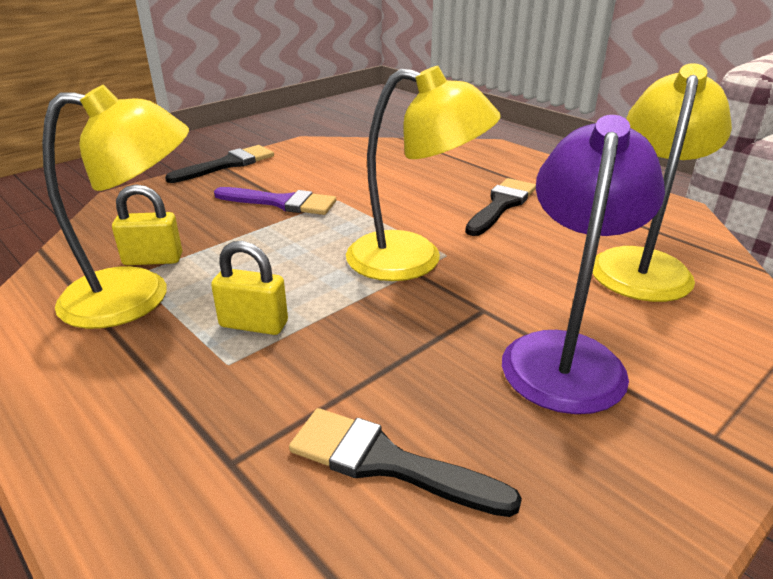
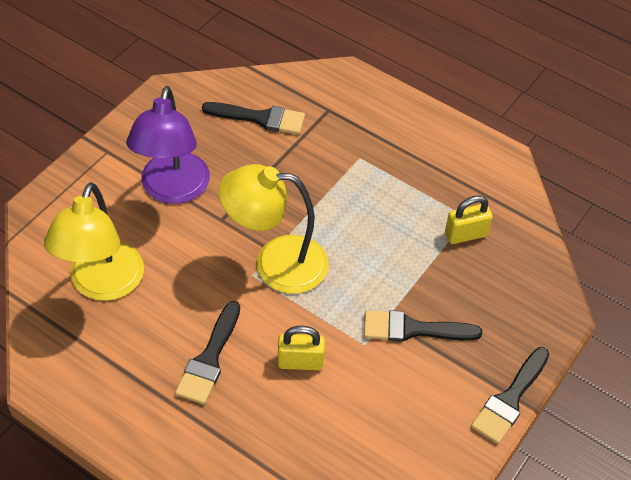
camera: 165 degrees right, 20 degrees up
(138, 296) = (447, 198): yellow lamp -> none
(254, 324) = (360, 186): yellow padlock -> yellow padlock (300, 362)
(281, 203) = (413, 329): purple brush -> black brush

